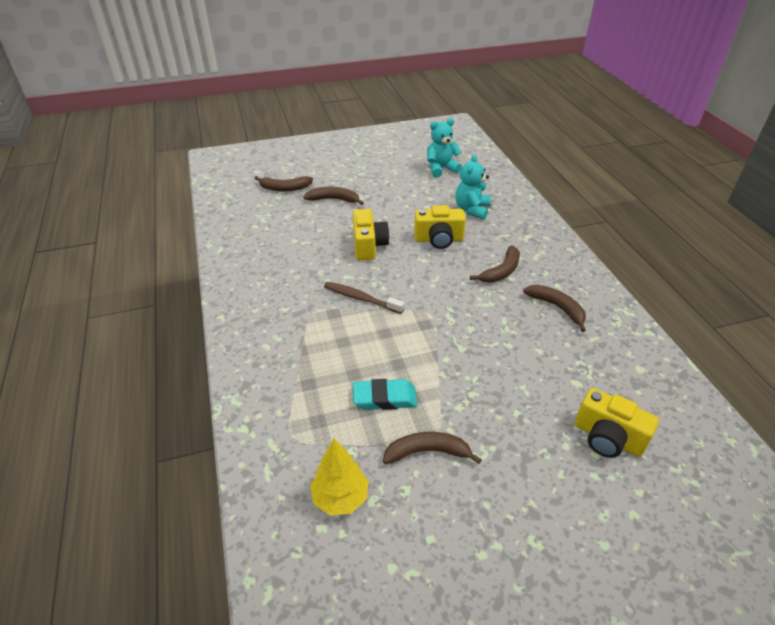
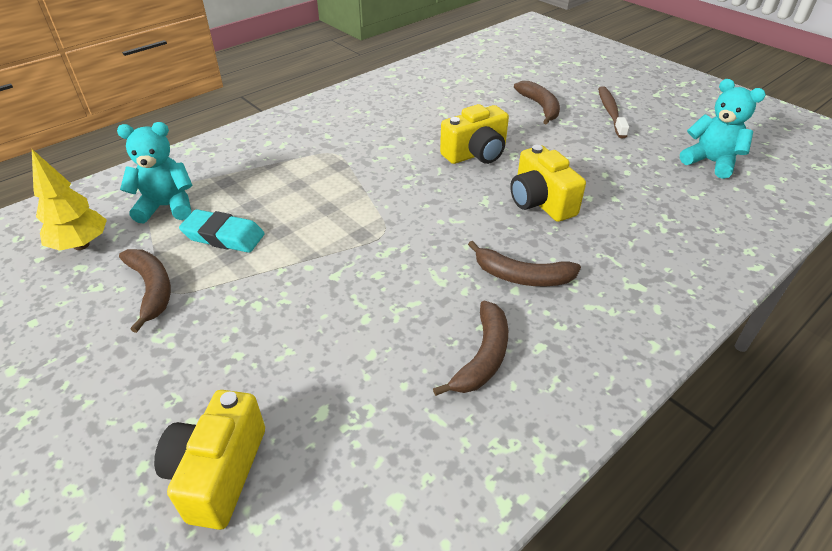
camera: 65 degrees right, 0 degrees up
(284, 188) = (526, 74): brown banana -> none
(361, 298) = (376, 175): brown toothbrush -> brown toothbrush (610, 112)
(384, 398) = (224, 236): turquoise eraser -> turquoise eraser turned 45 degrees counterclockwise
(472, 209) = (643, 214): turquoise teddy bear -> turquoise teddy bear (167, 207)

